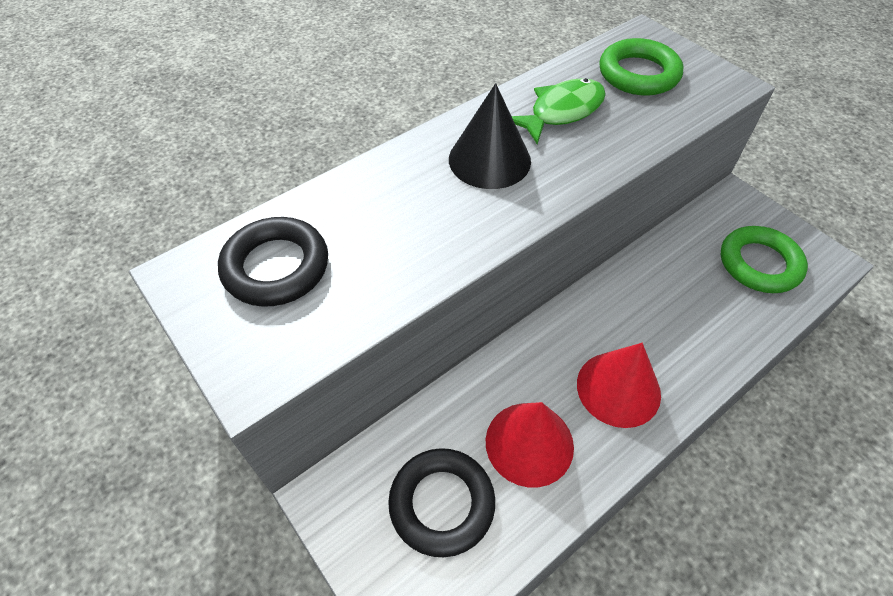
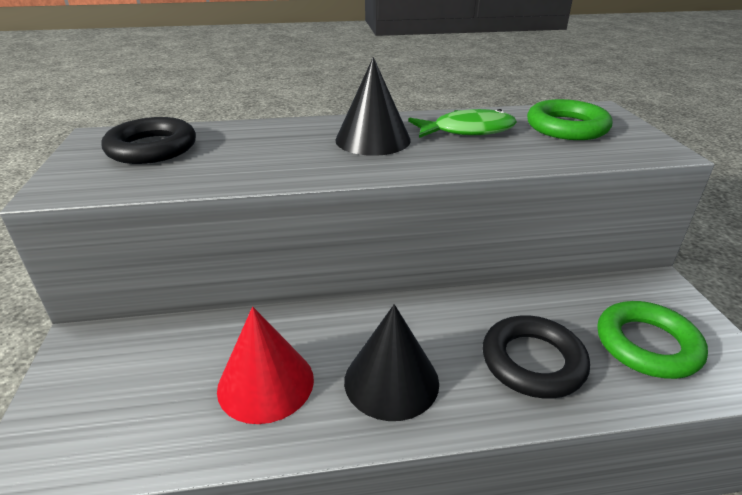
camera: 30 degrees right, 20 degrees down
(442, 504) = (149, 390): black ring -> black ring (533, 362)
(618, 388) = (391, 381): red cone -> black cone

